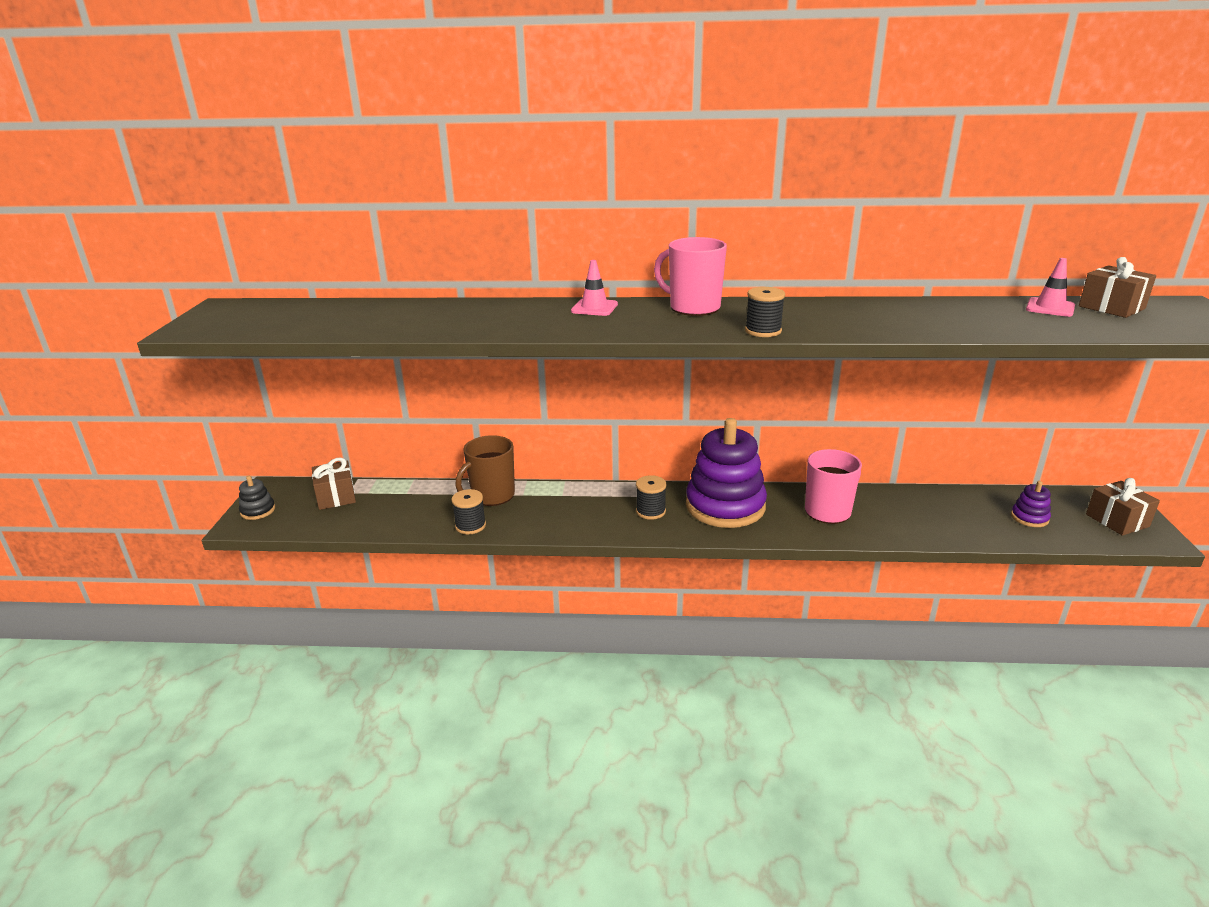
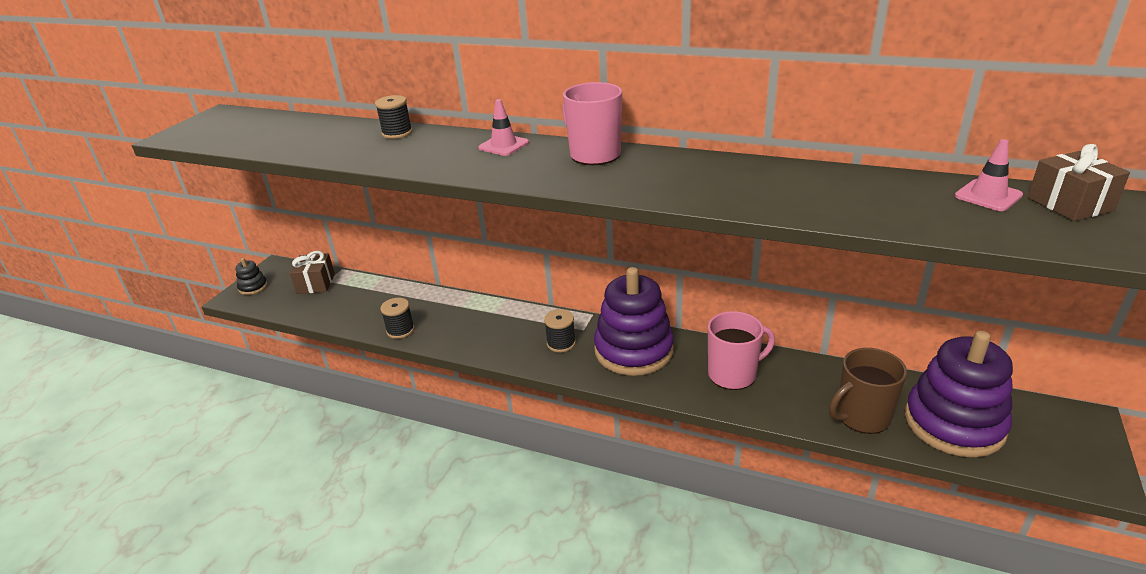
camera: 20 degrees right, 5 degrees up
(492, 495) = (435, 303): brown mug -> brown mug (862, 417)
(763, 331) = (633, 191): black spool -> black spool (397, 133)
(1029, 518) = (954, 423): purple stacking toy -> purple stacking toy, size x2.37
(1117, 520) = (1063, 447): brown gift -> none

